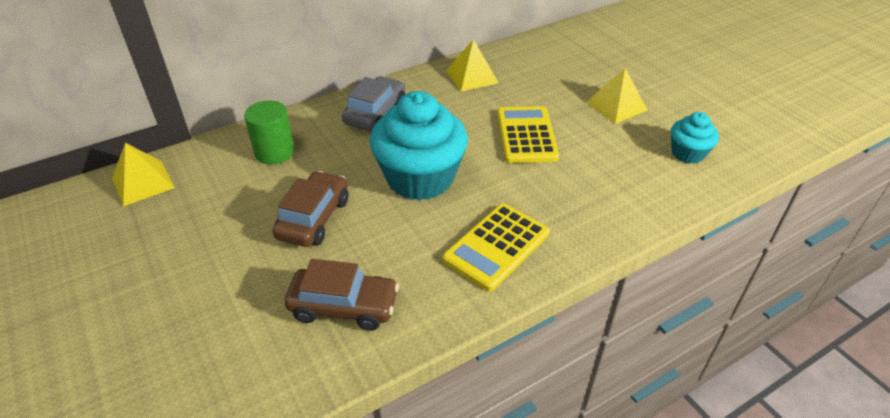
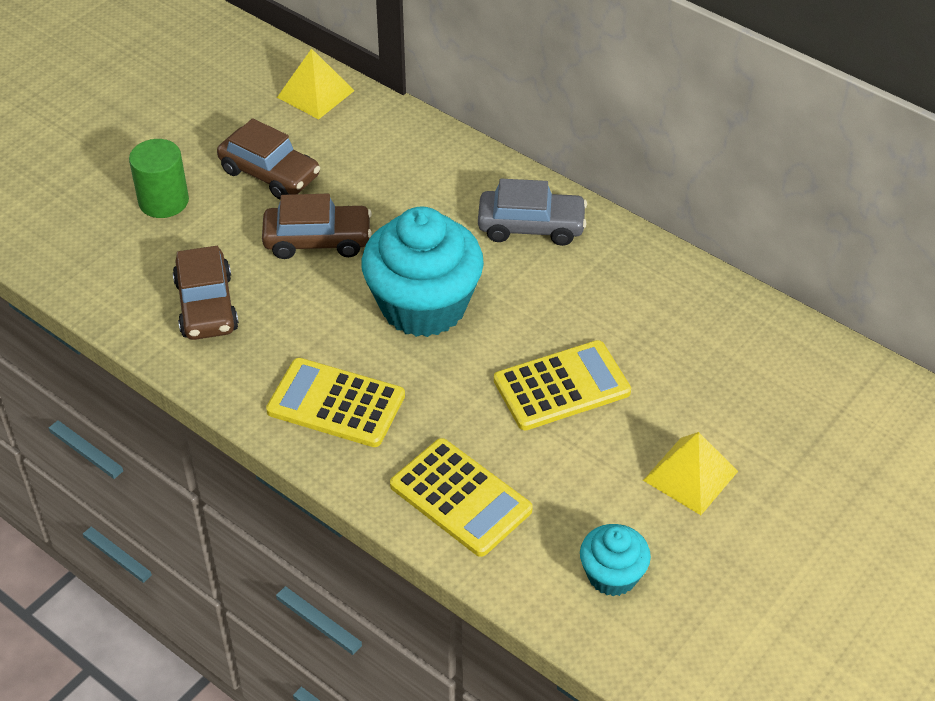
camera: 70 degrees right, 5 degrees up
(213, 230) = (270, 173): none -> brown car
(274, 152) = (411, 168): green cylinder -> green cylinder (163, 201)
(472, 76) = (673, 296): yellow pyramid -> none
(610, 202) = (460, 498): none -> yellow calculator

